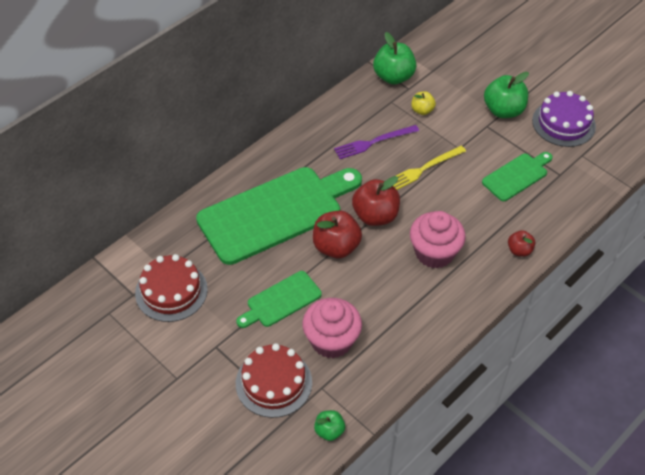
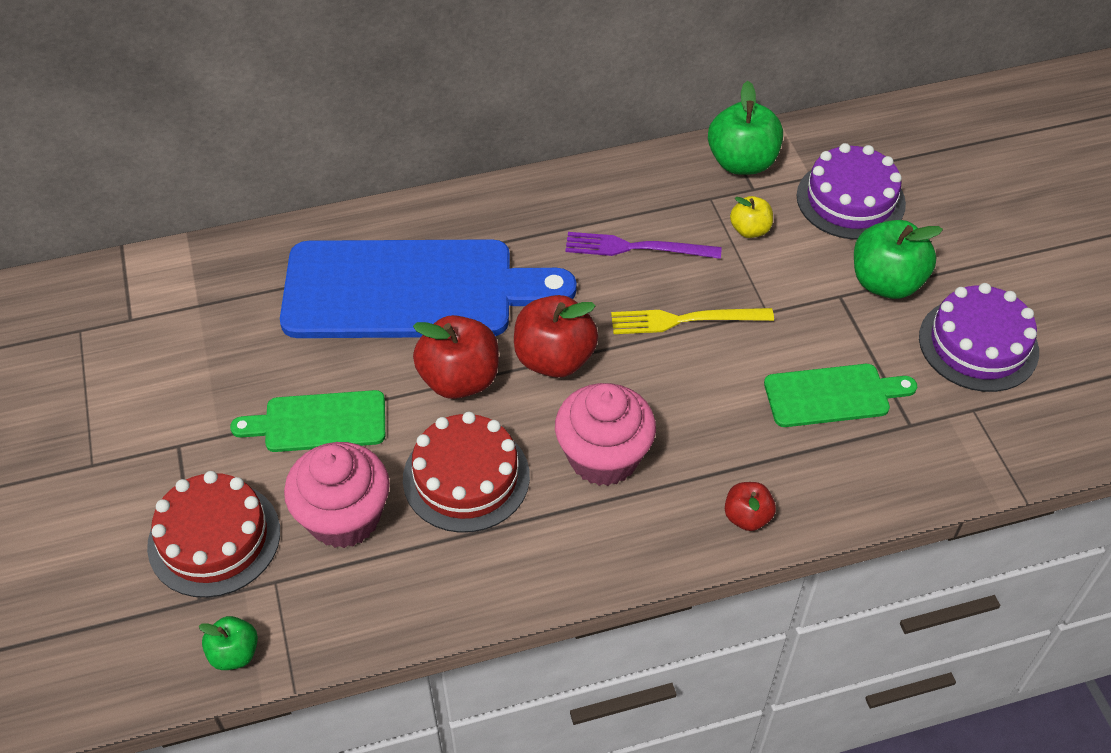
camera: 30 degrees right, 0 degrees up
(171, 291) = (182, 338): red cake -> red cake (466, 477)
(276, 213) = (411, 290): green cutting board -> blue cutting board
(458, 75) = (850, 200): none -> purple cake

